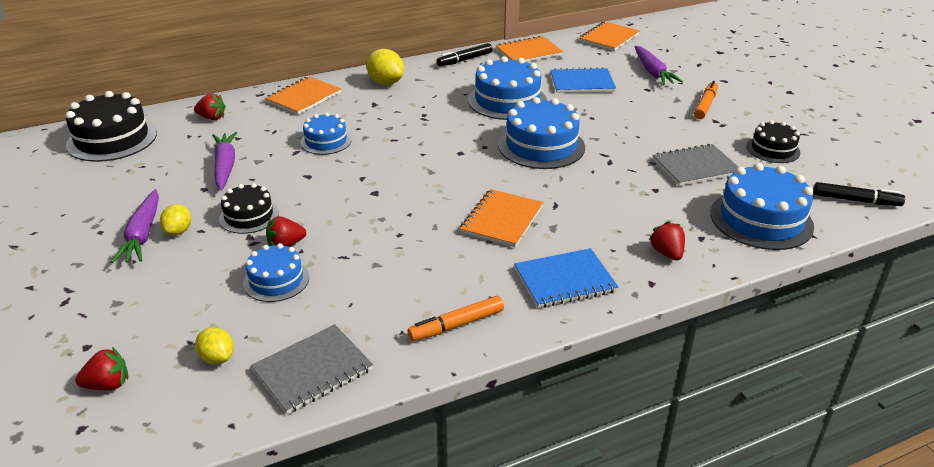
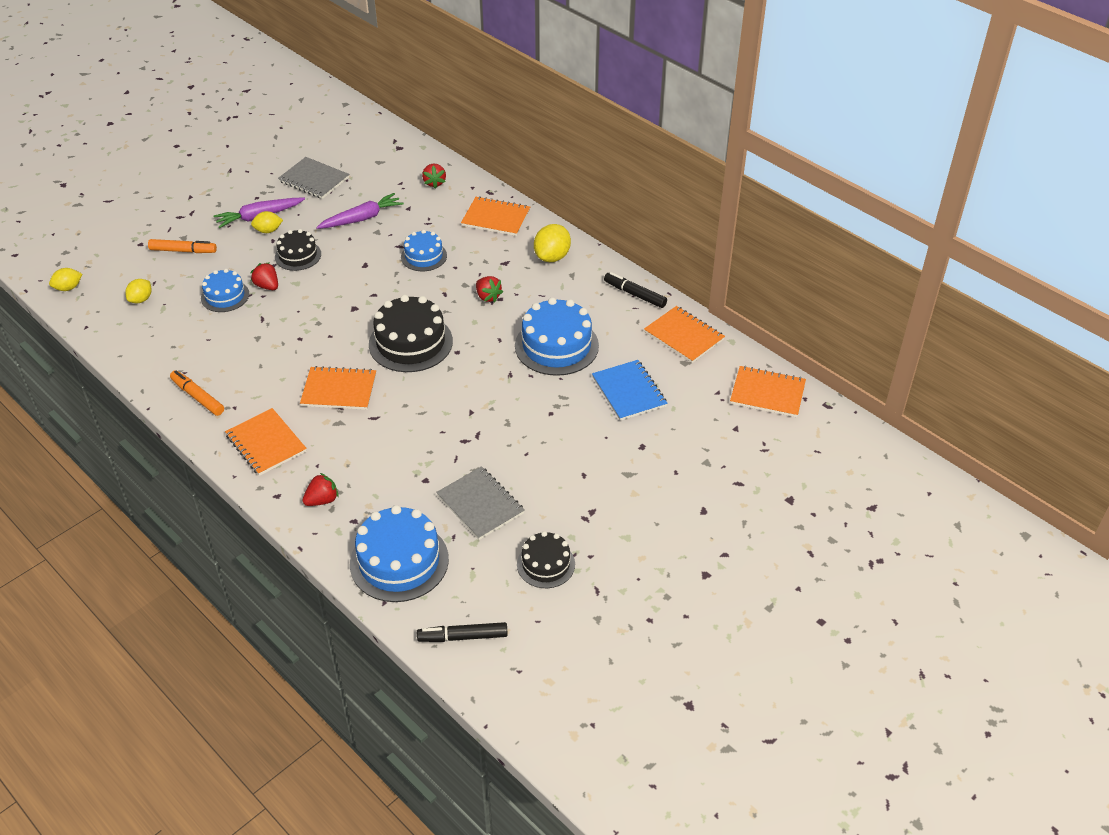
camera: 70 degrees right, 10 degrees up
(108, 385) = (110, 266): red strawberry -> red strawberry (488, 297)
(112, 139) = (378, 149): black cake -> black cake (410, 343)
(116, 439) = (68, 288): none -> yellow lemon
(312, 370) = (138, 343): grey notebook -> grey notebook (314, 180)
(541, 146) = (474, 388): blue cake -> none
(565, 280) = (266, 443): blue notebook -> orange notebook
(653, 72) = (690, 445): purple carrot -> none
(705, 105) = (626, 499): orange marker -> orange marker (183, 251)
(856, 200) = (463, 637): black marker -> black marker turned 90 degrees clockwise

